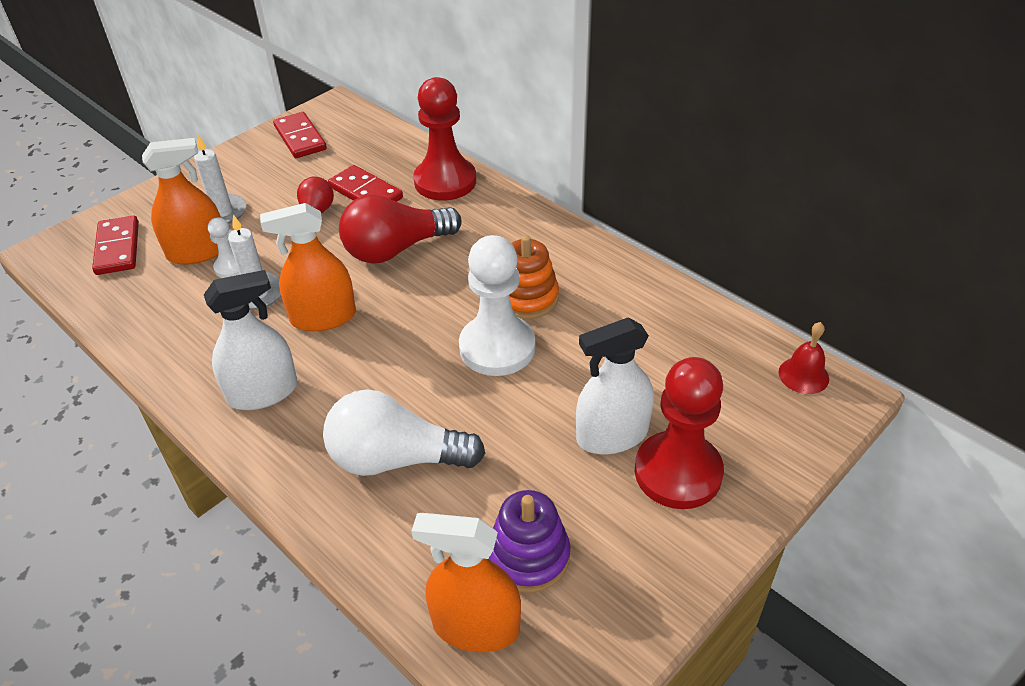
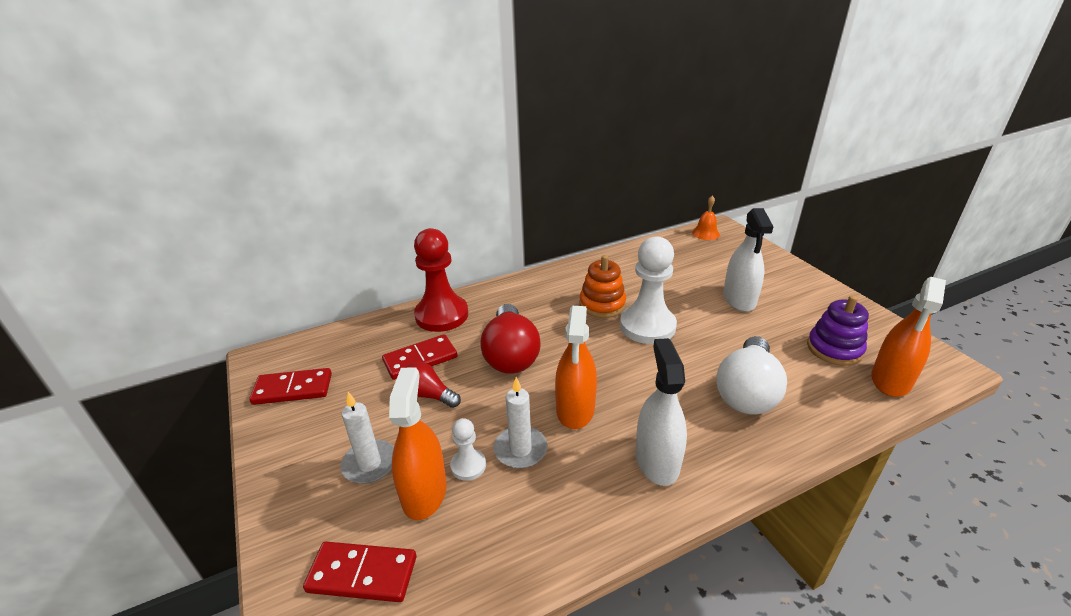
camera: 70 degrees left, 10 degrees down
(678, 472) = (771, 284): red pawn -> none
(803, 375) = (705, 233): red bell -> orange bell

